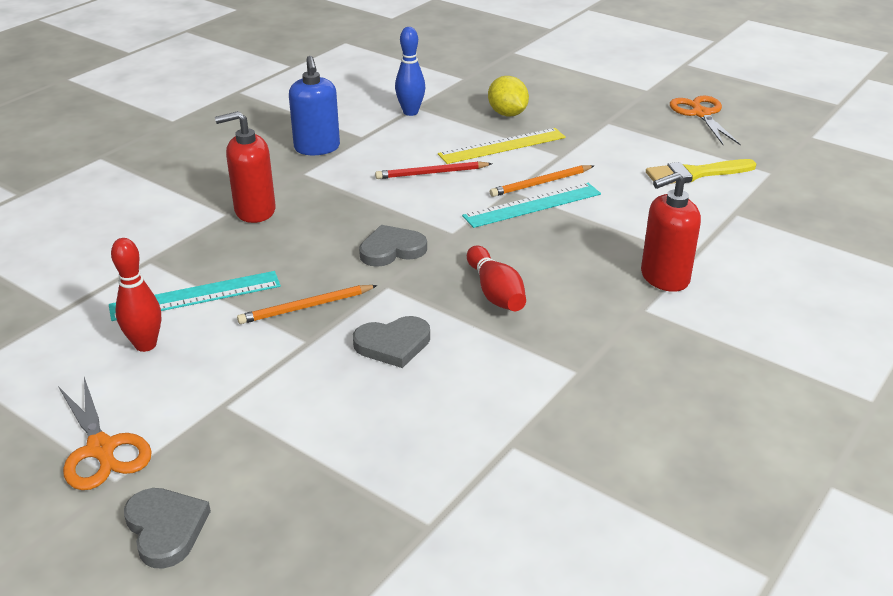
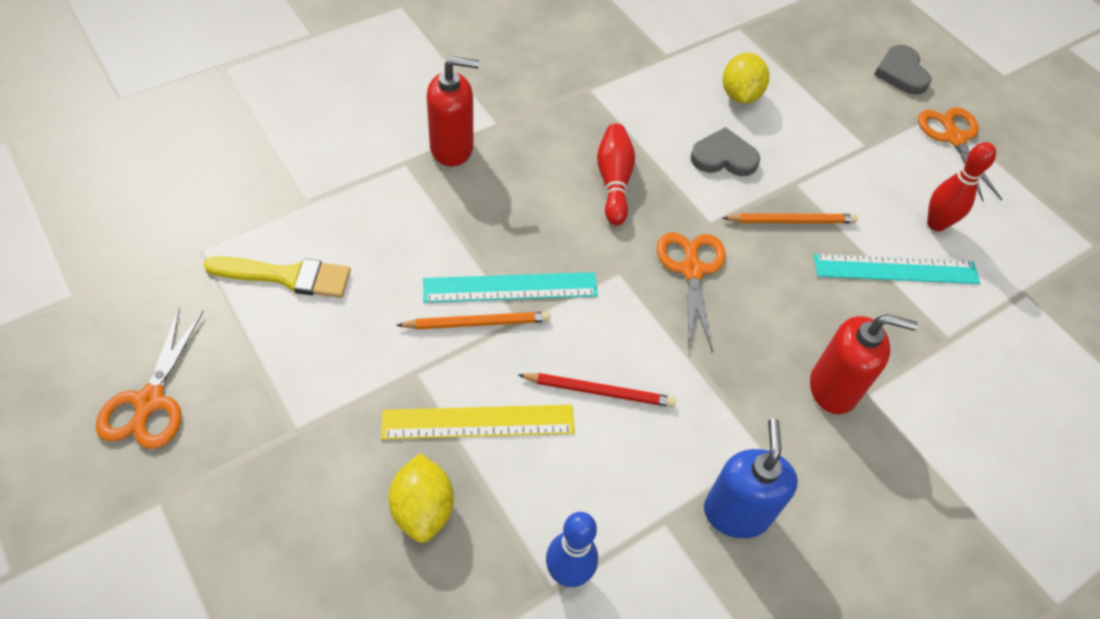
camera: 165 degrees left, 20 degrees up
(391, 250) = (691, 269): grey heart -> orange scissors
(396, 419) = (740, 95): none -> yellow lemon

